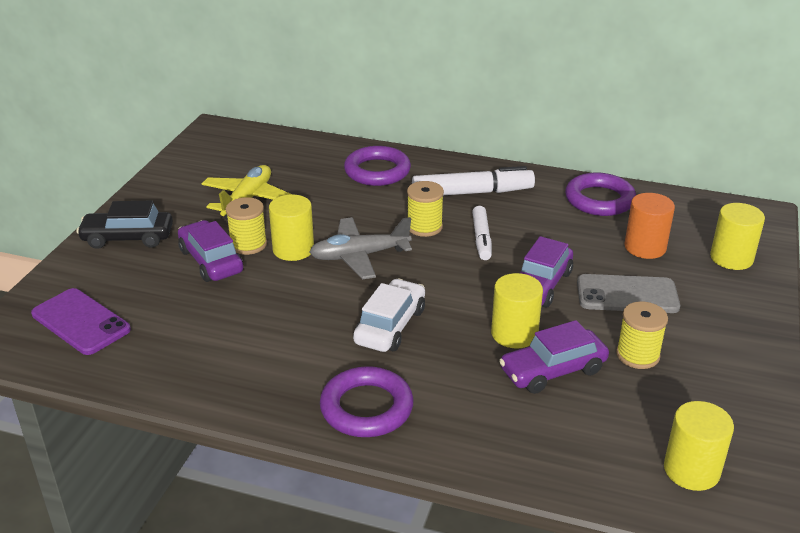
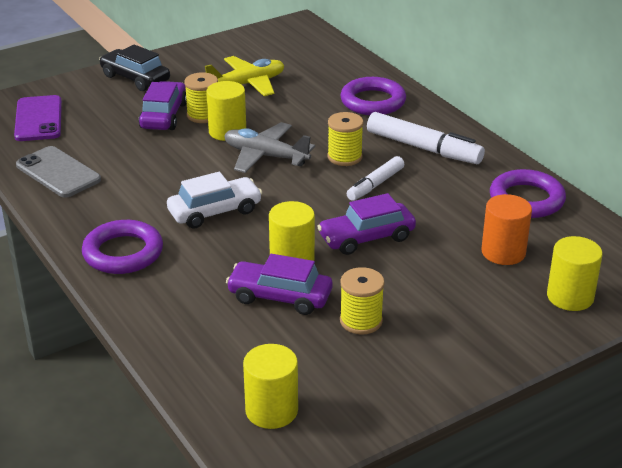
camera: 40 degrees right, 0 degrees up
(627, 295) = (425, 278): grey phone -> grey phone (58, 173)

